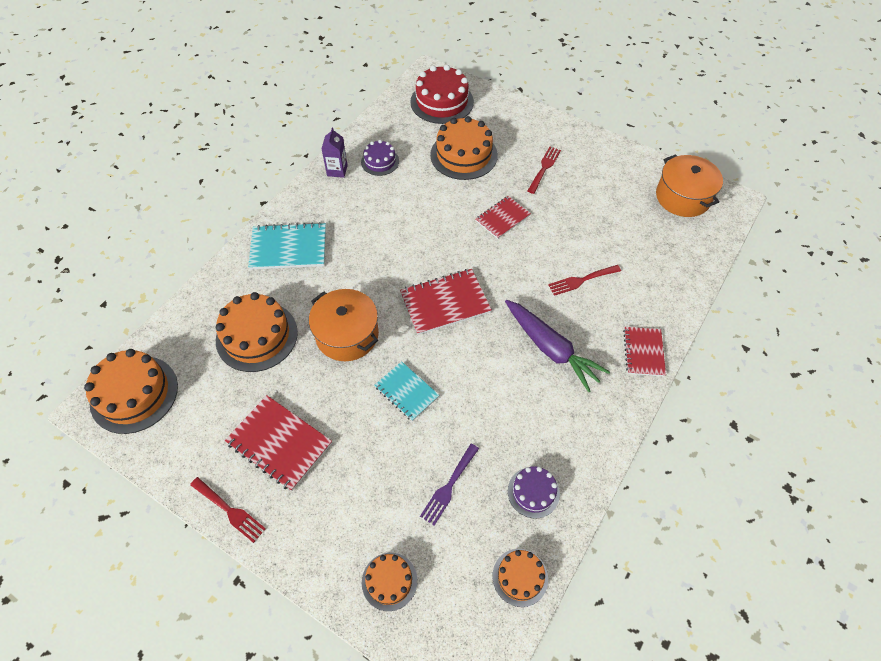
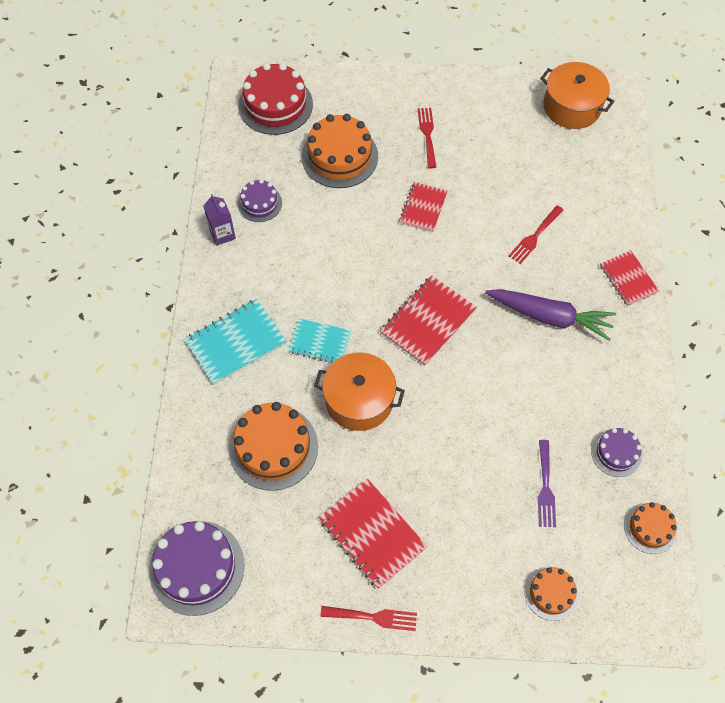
camera: 30 degrees left, 5 degrees up
(134, 394) = (197, 567): orange cake -> purple cake
(279, 443) = (372, 534): red notebook -> red notebook turned 45 degrees clockwise
(406, 392) = (452, 424): turquoise notebook -> turquoise notebook (320, 342)

